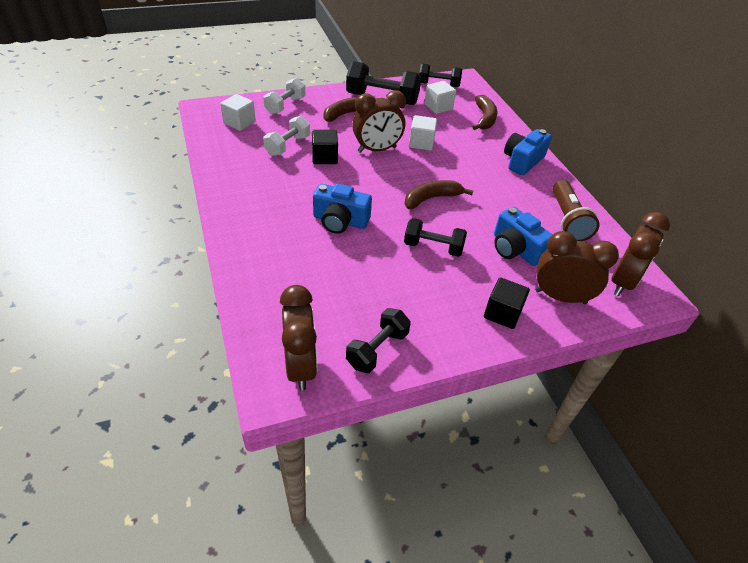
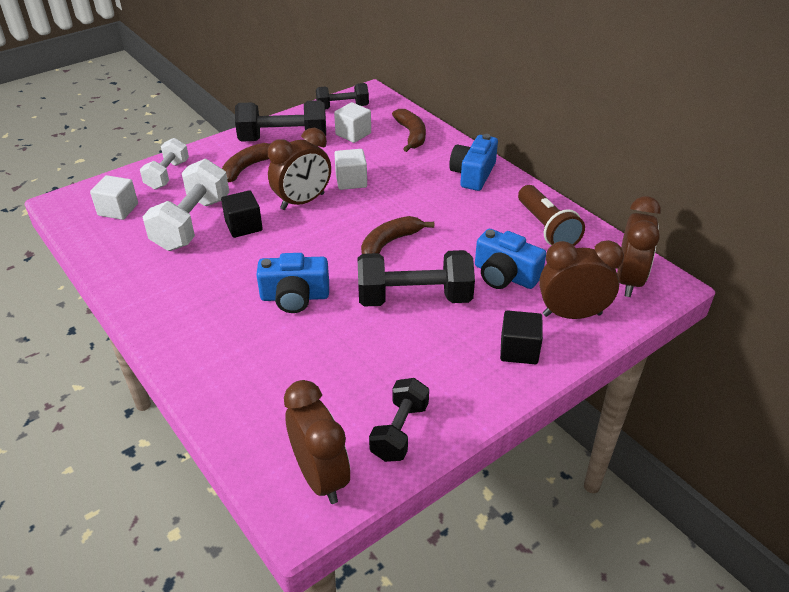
camera: 15 degrees left, 5 degrees down
(287, 146) = (192, 223): white dumbbell -> white dumbbell, size x1.61
(433, 247) = (414, 298): black dumbbell -> black dumbbell, size x1.61

